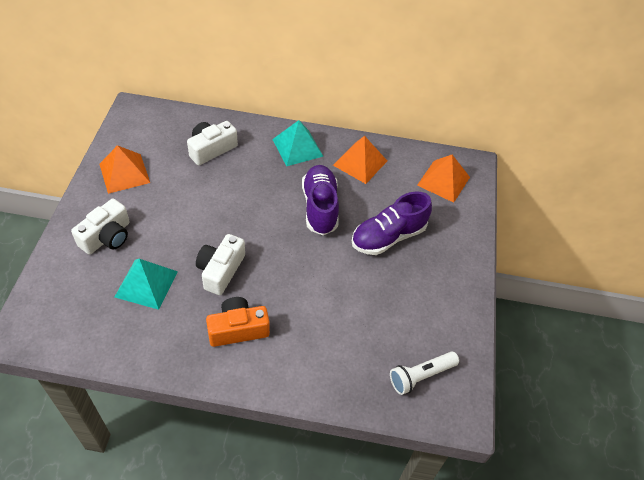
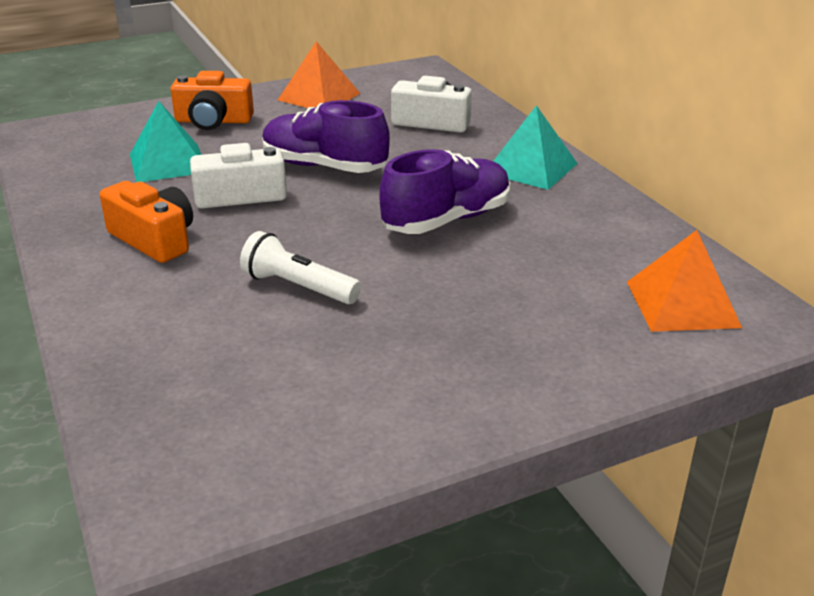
camera: 60 degrees right, 20 degrees down
(107, 237) = (213, 121): white camera -> orange camera
(360, 163) = (585, 219): orange pyramid -> none
(388, 237) = (473, 294): purple shoe -> purple shoe (324, 167)
(421, 376) = (211, 430): white flashlight -> white flashlight (298, 287)

